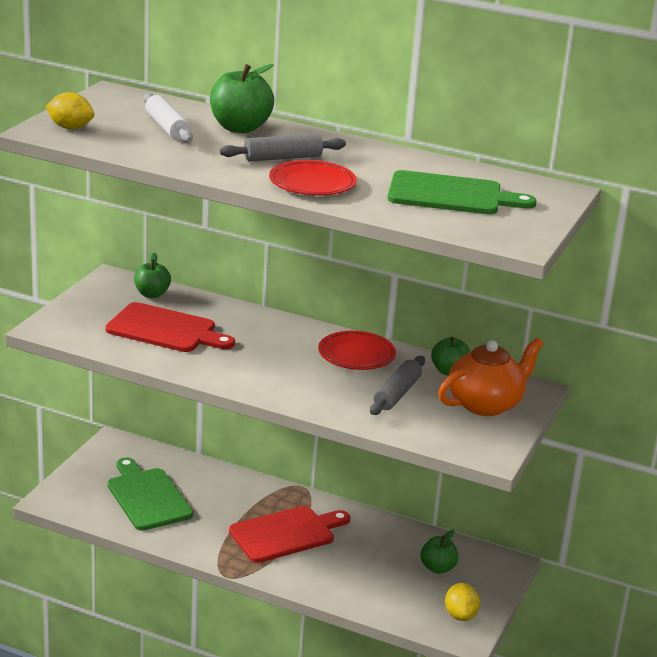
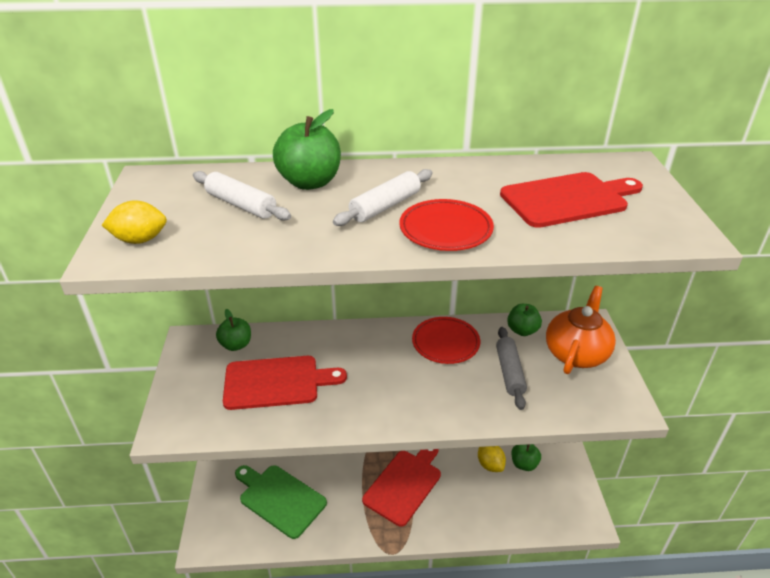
camera: 25 degrees left, 10 degrees up
(283, 158) = (385, 206): grey rolling pin -> white rolling pin
(451, 195) = (568, 199): green cutting board -> red cutting board
(460, 615) = (571, 502): yellow lemon -> yellow lemon (490, 465)

